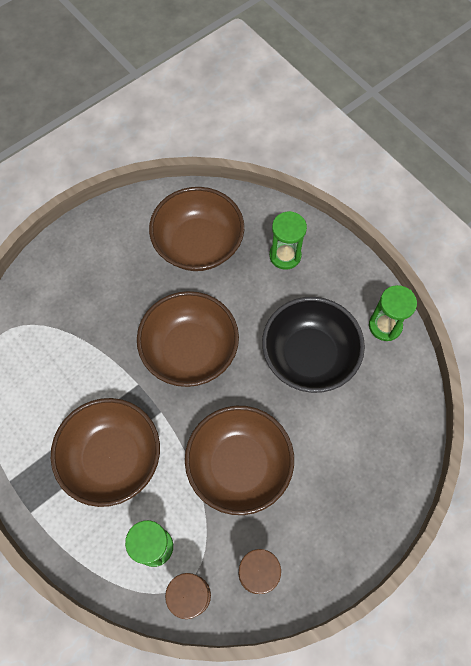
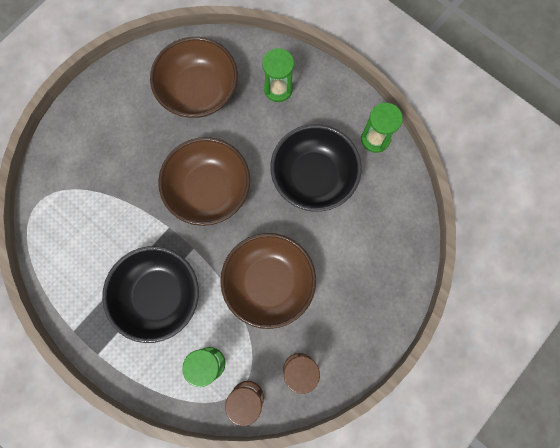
camera: 10 degrees left, 10 degrees up
(112, 458) = (158, 295): brown bowl -> black bowl

